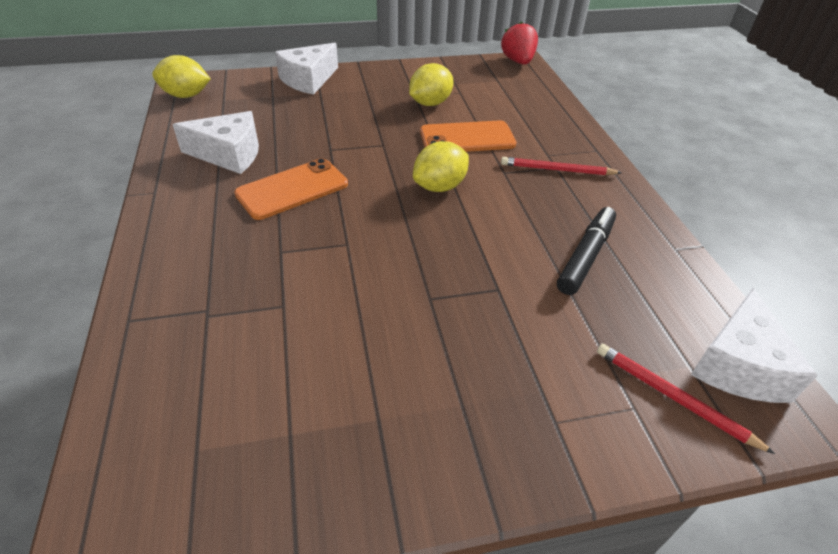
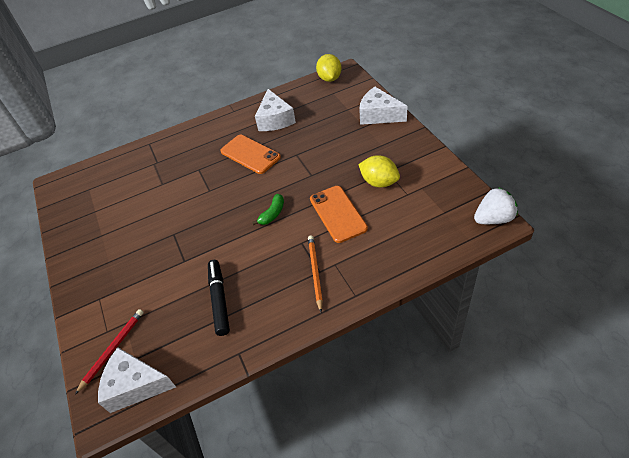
camera: 85 degrees right, 5 degrees up
(440, 187) = (272, 214): yellow lemon -> green banana
(518, 61) = (493, 219): red strawberry -> white strawberry
(557, 170) = (315, 272): red pencil -> orange pencil
(586, 256) = (219, 300): black marker -> black marker turned 120 degrees counterclockwise

